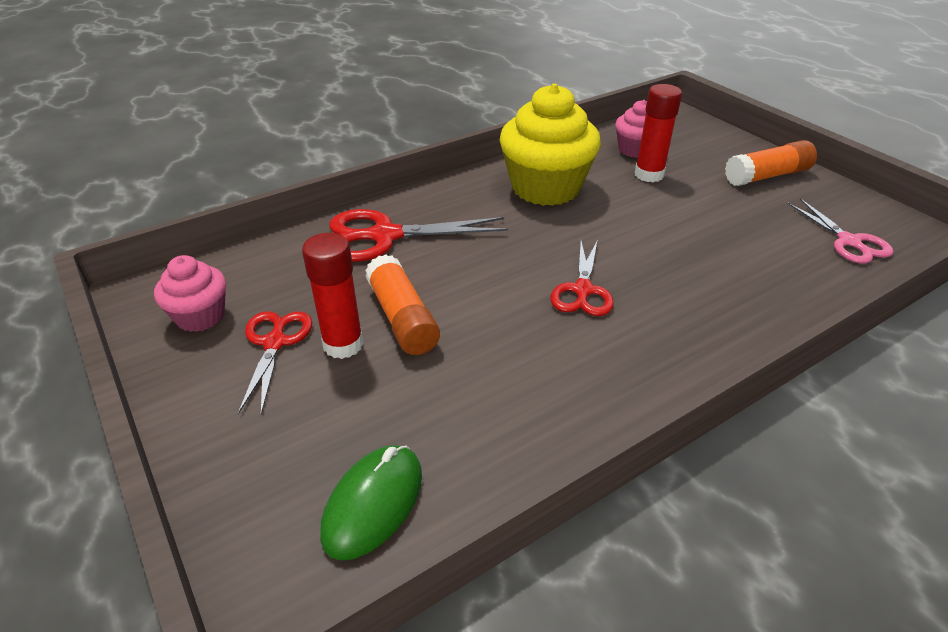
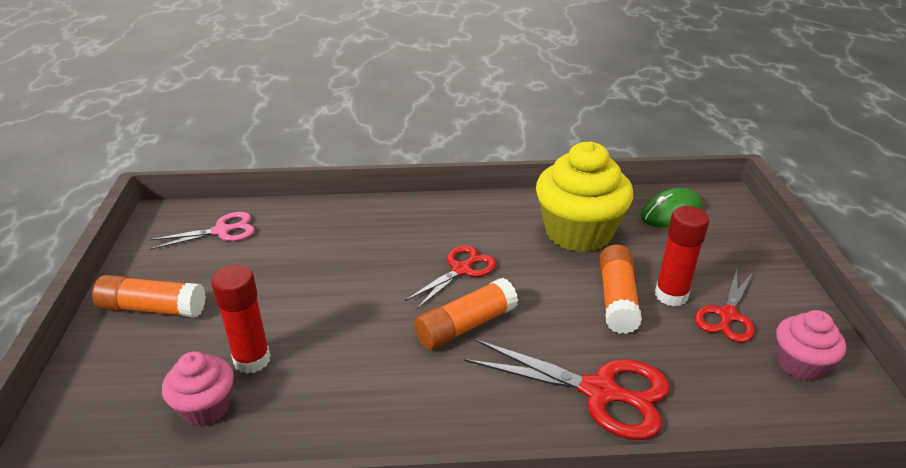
camera: 150 degrees left, 5 degrees down
(527, 244) = (466, 326): none -> orange glue stick
(546, 188) = (378, 389): yellow cupcake -> yellow cupcake (578, 232)
(849, 242) = (222, 231): pink scissors -> pink scissors turned 60 degrees clockwise

